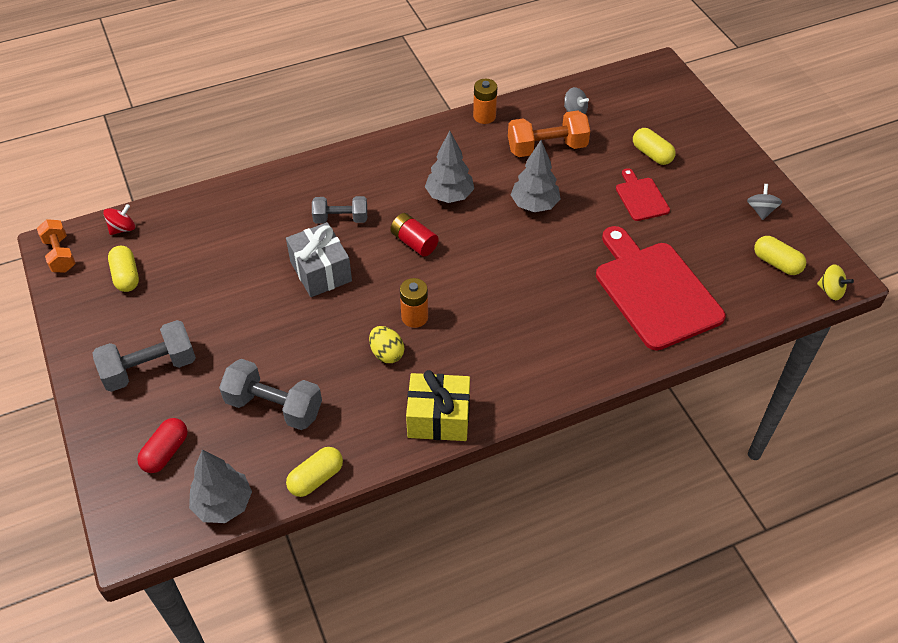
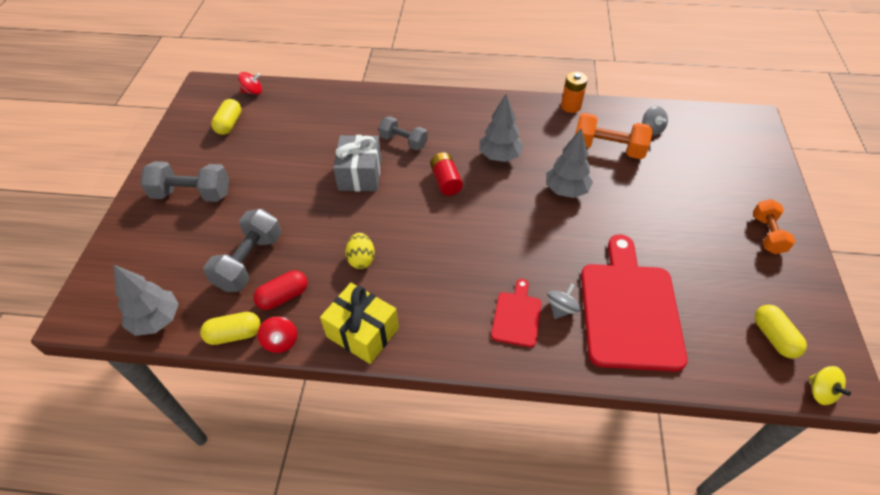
camera: 30 degrees right, 0 degrees up
(60, 255) = (202, 94): orange dumbbell -> orange dumbbell (767, 234)
(165, 452) = (152, 260): red capsule -> red capsule (283, 296)
(274, 406) = (249, 262): grey dumbbell -> grey dumbbell turned 60 degrees clockwise
(367, 462) = (280, 341): none -> red spinning top
(414, 317) = (404, 240): orange battery -> none
(641, 197) = (668, 221): red cutting board -> red cutting board (517, 316)
(652, 154) = (702, 188): yellow capsule -> none
(761, 210) = (785, 280): grey spinning top -> grey spinning top (561, 309)

